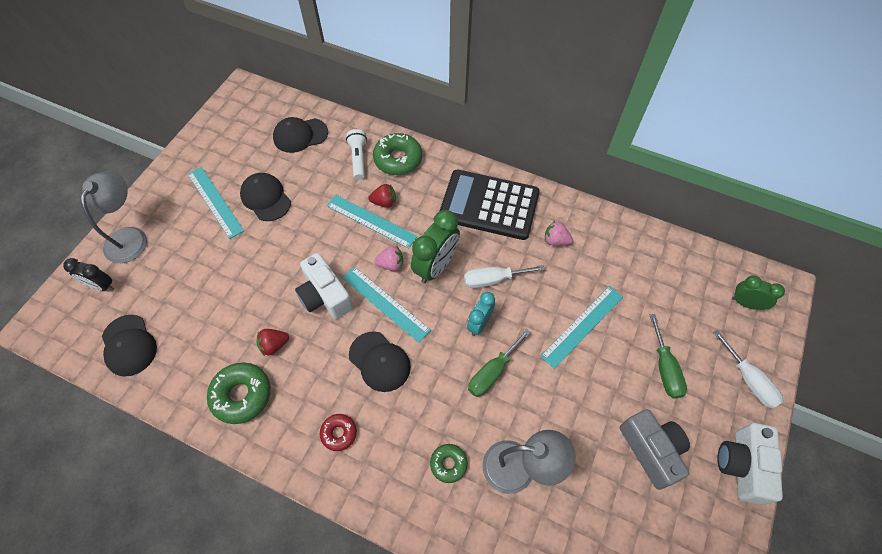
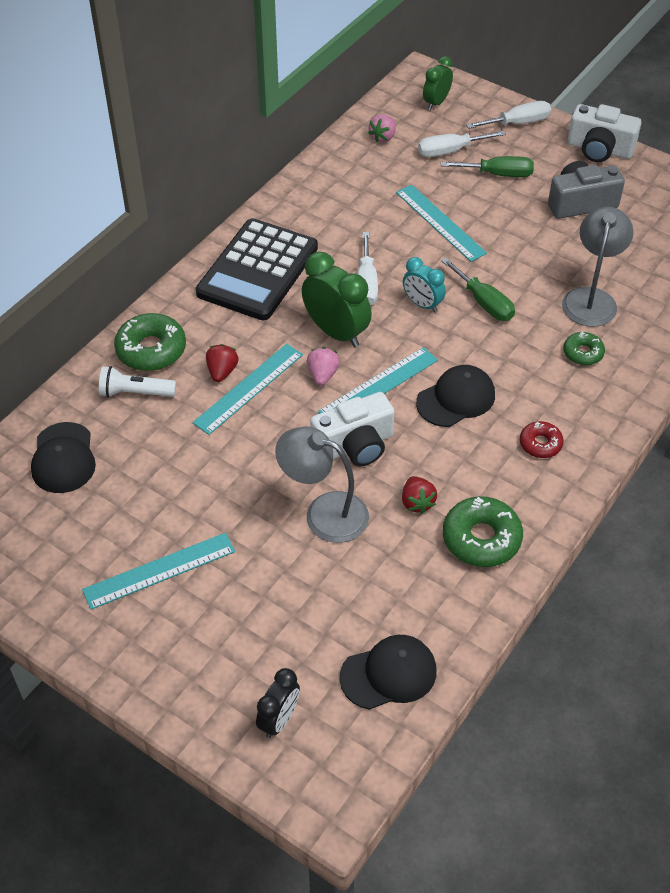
camera: 80 degrees left, 10 degrees down
(130, 237) = (195, 686): grey lamp -> grey lamp (324, 513)
(266, 198) = (172, 505): black cap -> none
(555, 240) = (325, 222): pink strawberry -> pink strawberry (383, 137)
(681, 323) = (450, 151): none -> white screwdriver

